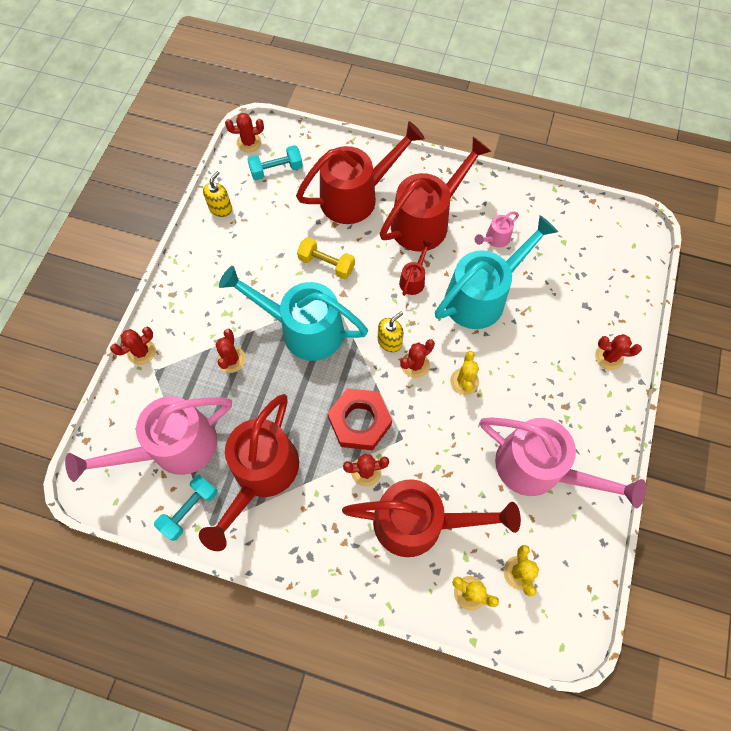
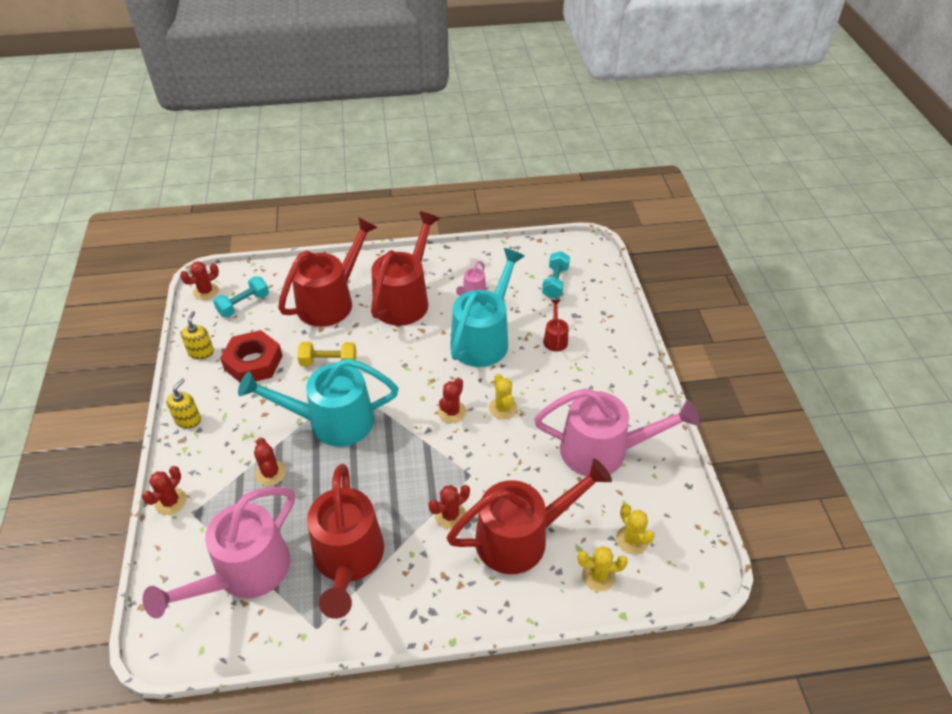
camera: 25 degrees left, 20 degrees down
(190, 509) = (287, 623): turquoise dumbbell -> turquoise dumbbell (555, 282)
(359, 422) = (423, 477): red nut -> red nut (253, 362)
(389, 341) = (419, 402): yellow soap dispenser -> yellow soap dispenser (188, 419)
(413, 279) = (416, 346): red watering can -> red watering can (555, 338)
(609, 357) = (614, 345): red cactus -> none

